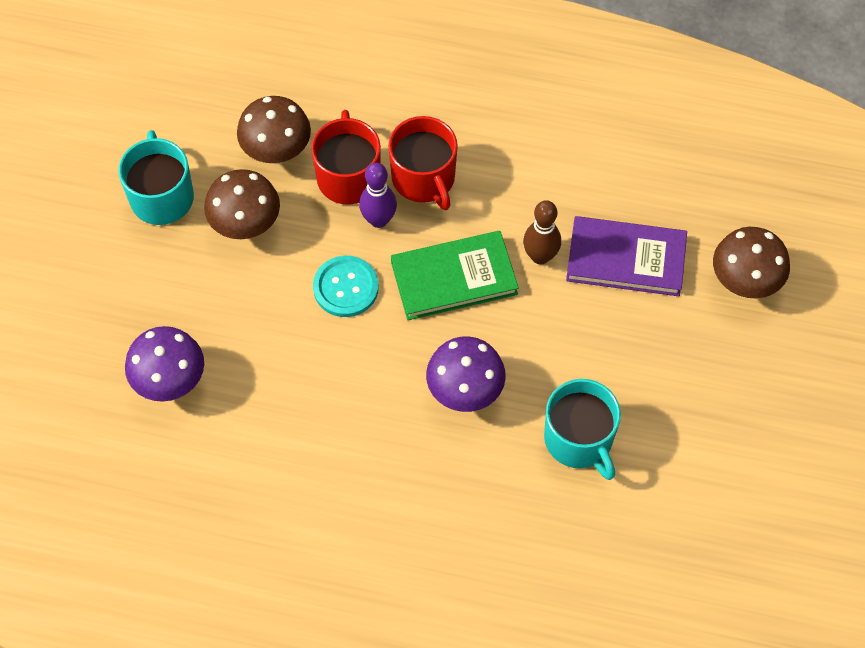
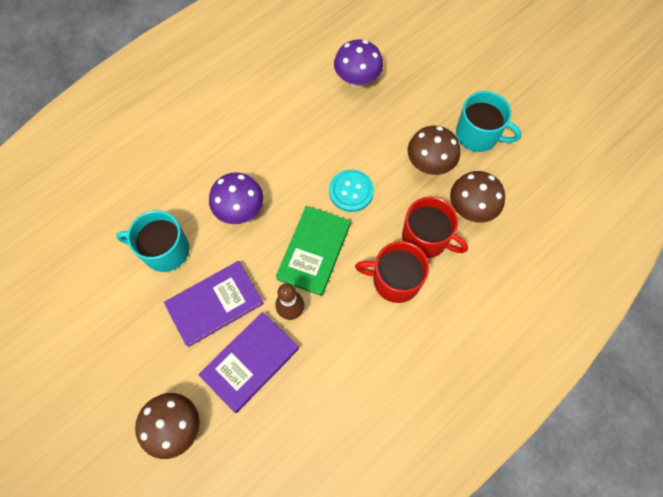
camera: 125 degrees right, 5 degrees up
(378, 220) = (383, 236): purple bowling pin -> none
(595, 337) = (215, 304): none -> purple book

